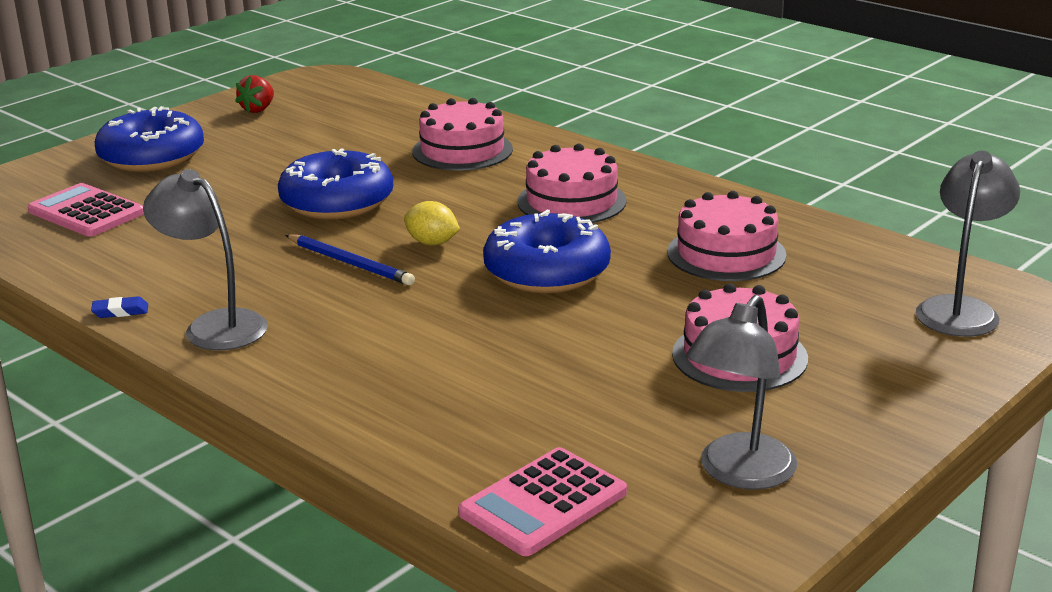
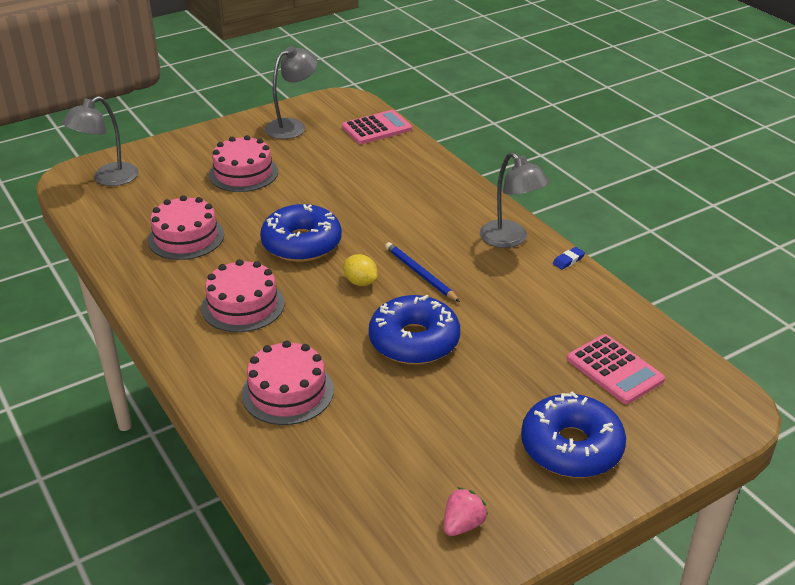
camera: 165 degrees left, 10 degrees up
(120, 311) = (568, 260): blue eraser -> blue eraser turned 45 degrees counterclockwise
(258, 109) = (463, 524): red strawberry -> pink strawberry

